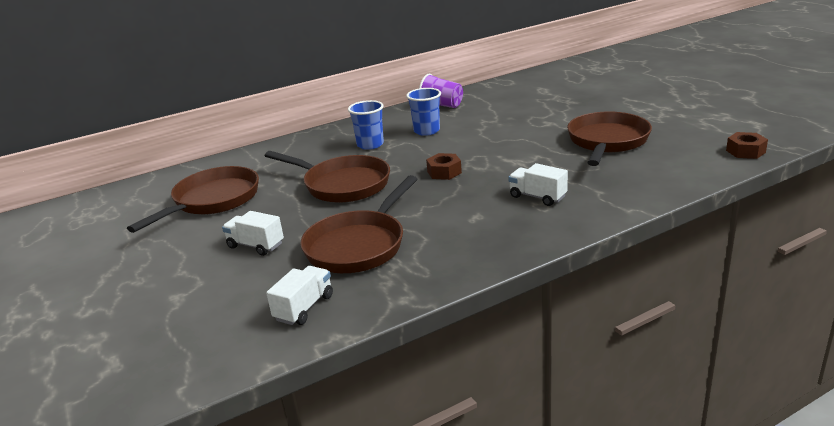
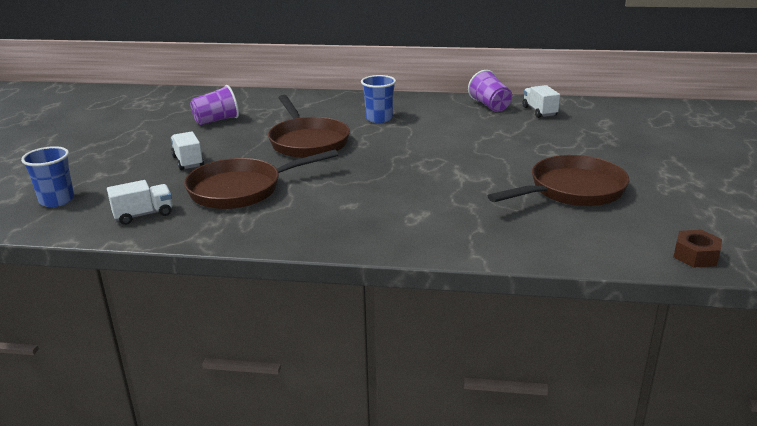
camera: 35 degrees right, 0 degrees up
(213, 201) = (216, 120): brown pan -> purple cup
(426, 131) = (439, 123): blue cup -> blue cup (57, 200)
(444, 172) = (391, 161): brown nut -> none
(537, 197) = (422, 211): white truck -> white truck (539, 111)

